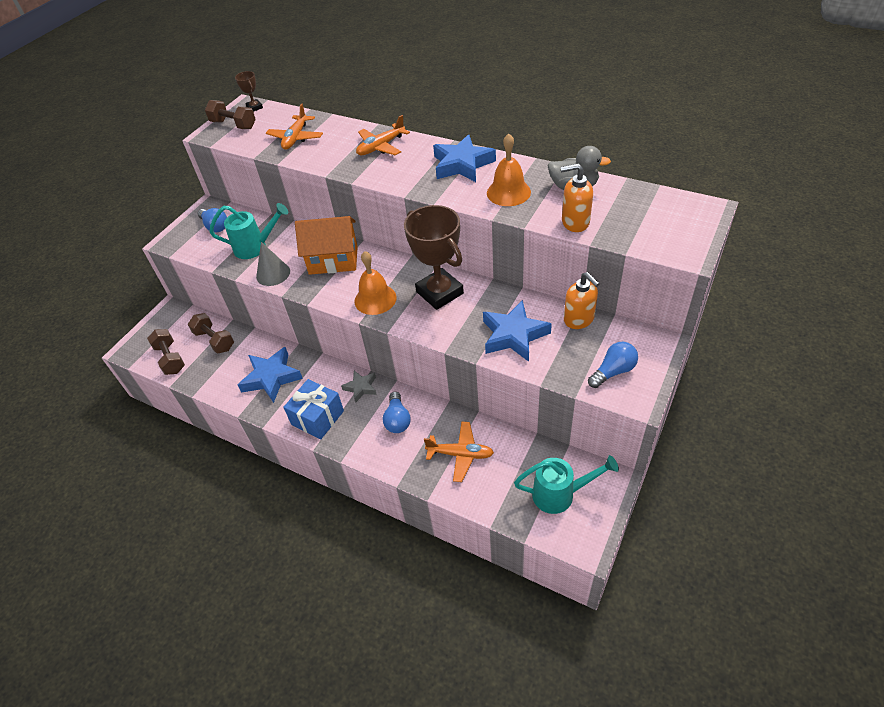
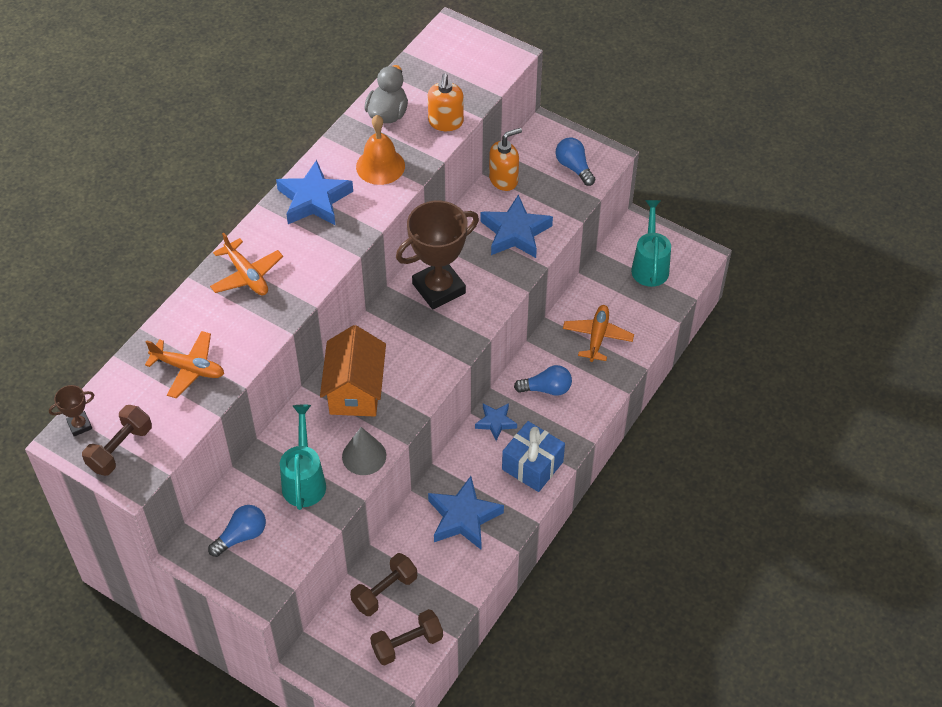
camera: 90 degrees left, 5 degrees up
(361, 387) = (495, 422): grey star -> blue star
(375, 299) = (435, 348): orange bell -> none

